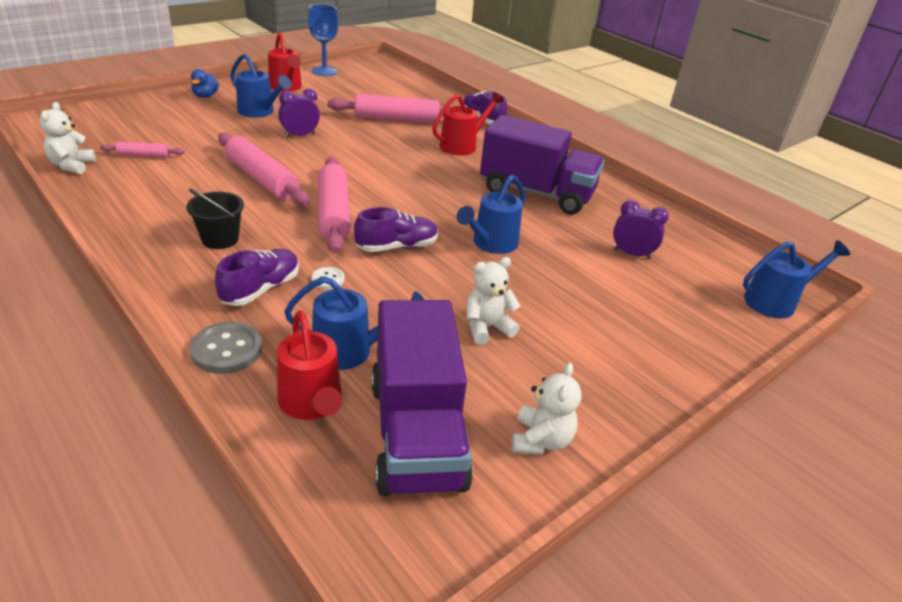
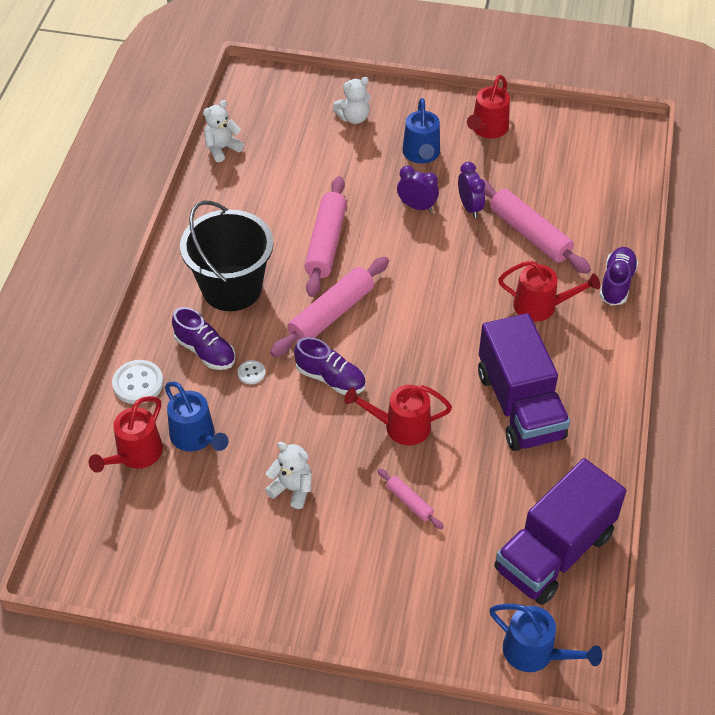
camera: 55 degrees right, 15 degrees up
(143, 155) = (277, 164): pink rolling pin -> pink rolling pin (409, 502)
(205, 96) = (403, 106): blue duck -> none
(220, 239) = (231, 288): black bucket -> black bucket, size x1.98
(227, 350) = (138, 383): grey button -> white button
(261, 289) = (205, 351): purple shoe -> purple shoe turned 45 degrees clockwise
(324, 71) = (556, 121): blue goblet -> none
(416, 433) = (159, 518): purple truck -> purple truck (554, 552)
(491, 244) = (400, 426): blue watering can -> red watering can
(540, 440) = (211, 581): white teddy bear -> white teddy bear (353, 118)
(632, 254) = (495, 521): purple clock -> purple clock (470, 207)

